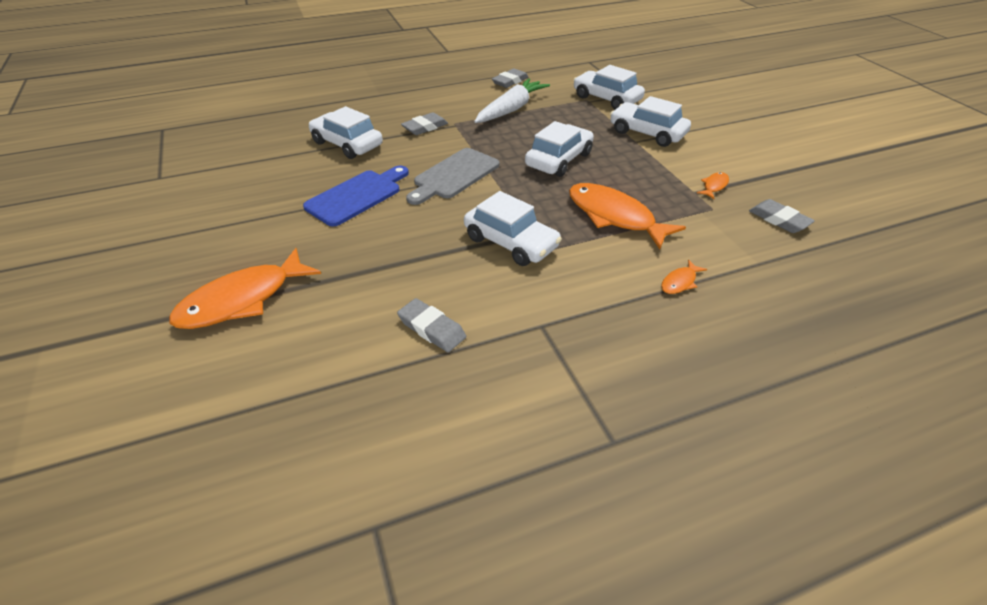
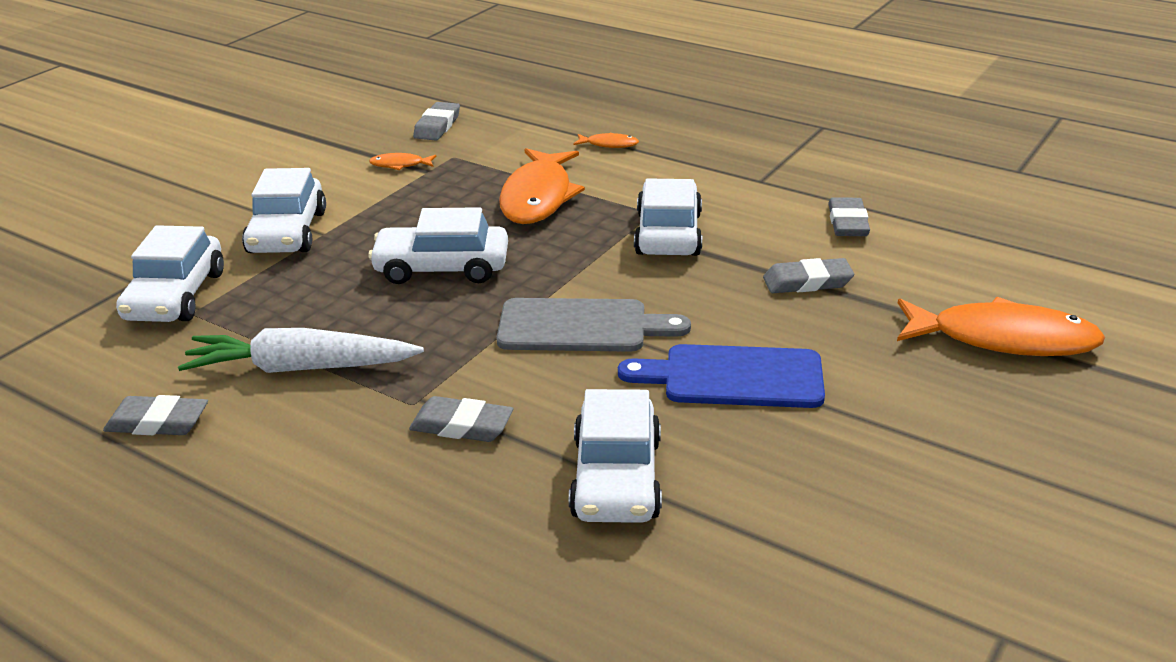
camera: 125 degrees left, 10 degrees down
(393, 264) = (807, 282): none -> grey eraser

